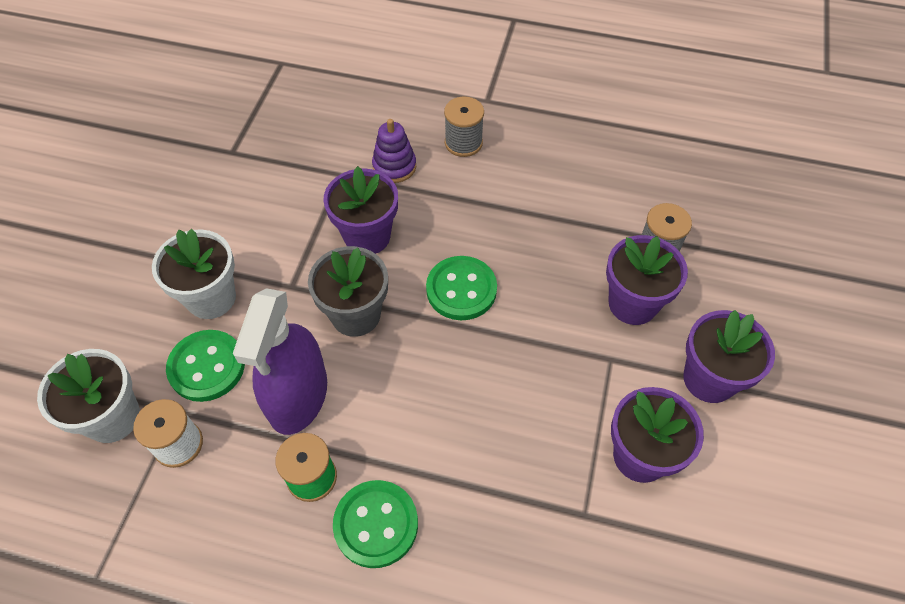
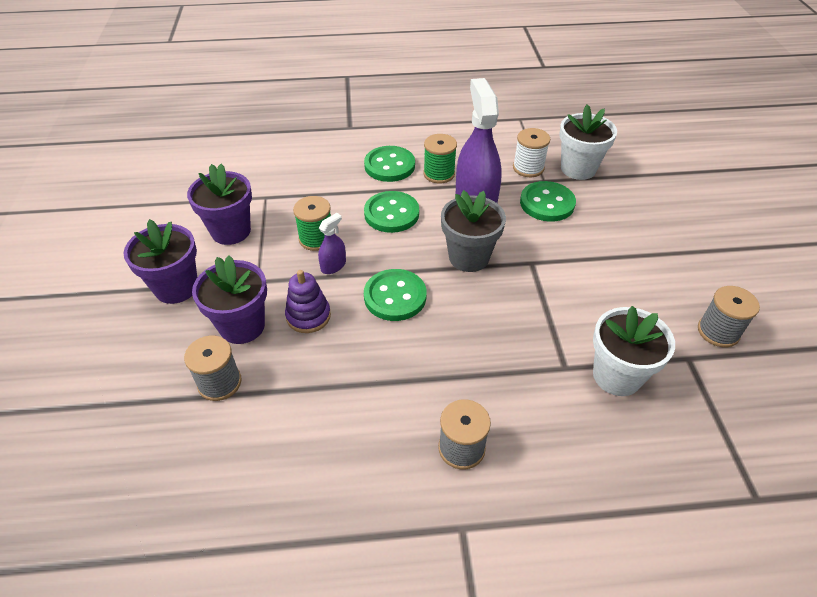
camera: 160 degrees right, 10 degrees down
(183, 164) = (718, 331): none -> grey spool
(211, 298) = (583, 239): white flower pot -> white flower pot (617, 376)
(367, 236) = (499, 316): purple flower pot -> none
(394, 166) = (519, 393): purple stacking toy -> purple stacking toy (308, 316)
(415, 416) = (391, 214): none -> green button
(517, 353) = (333, 266): none -> purple spray bottle
(527, 403) = (316, 239): none -> green spool

